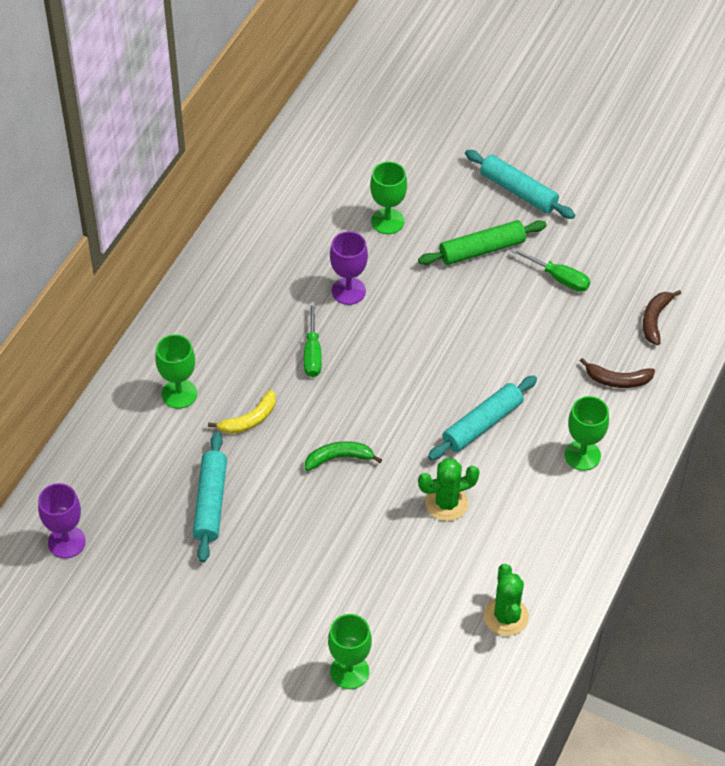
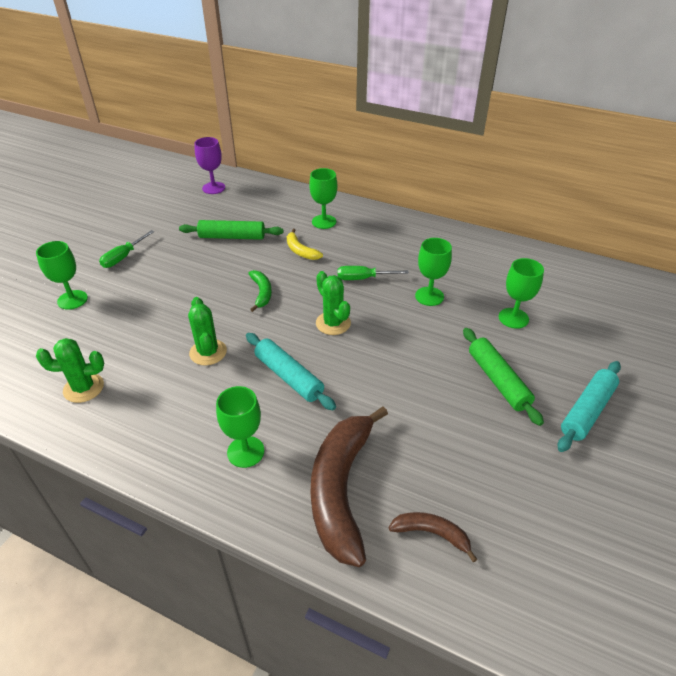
camera: 90 degrees right, 10 degrees down
(211, 502) = (232, 237): turquoise rolling pin -> green rolling pin
(348, 291) = (429, 296): purple goblet -> green goblet
(396, 384) = (333, 323): none -> green cactus
(558, 278) = (475, 441): green screwdriver -> green screwdriver (123, 257)
(617, 380) = (341, 489): brown banana -> brown banana, size x2.15

